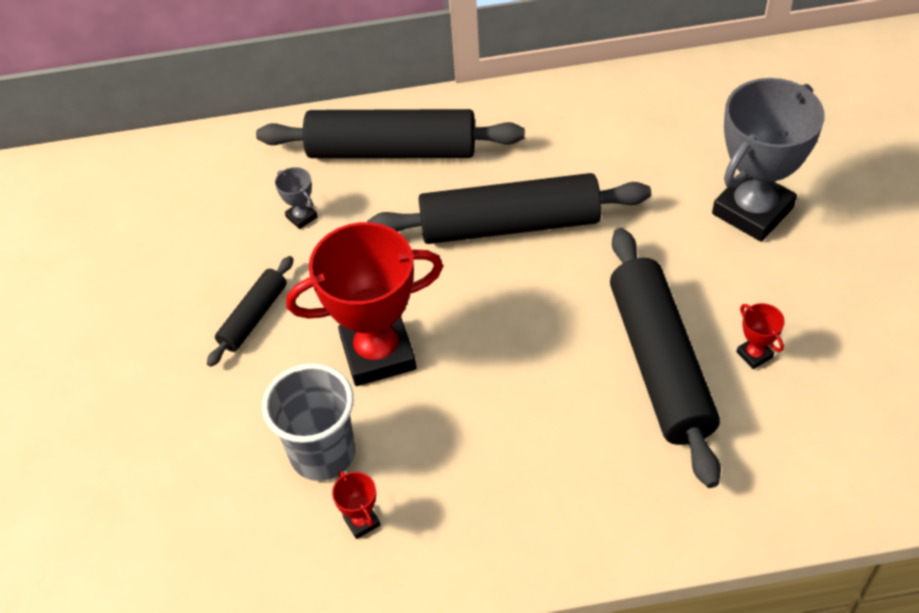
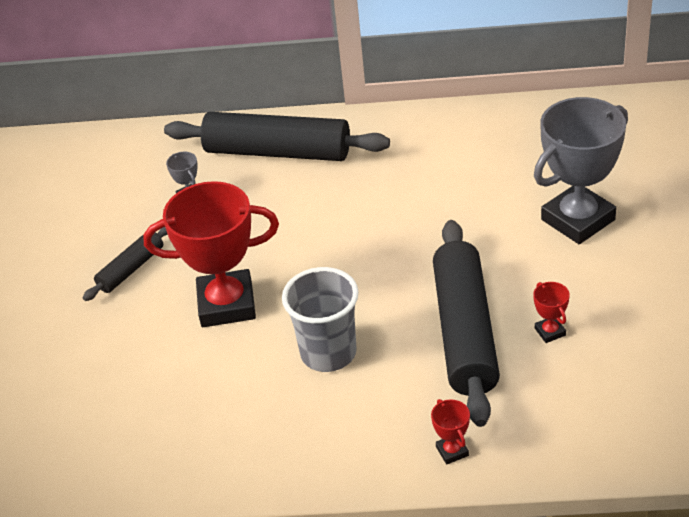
camera: 10 degrees right, 10 degrees down
(323, 453) = (162, 375): grey cup -> grey cup (328, 353)
(362, 521) = (181, 429): red trophy -> red trophy (452, 451)
(509, 225) = (362, 215): black rolling pin -> none

